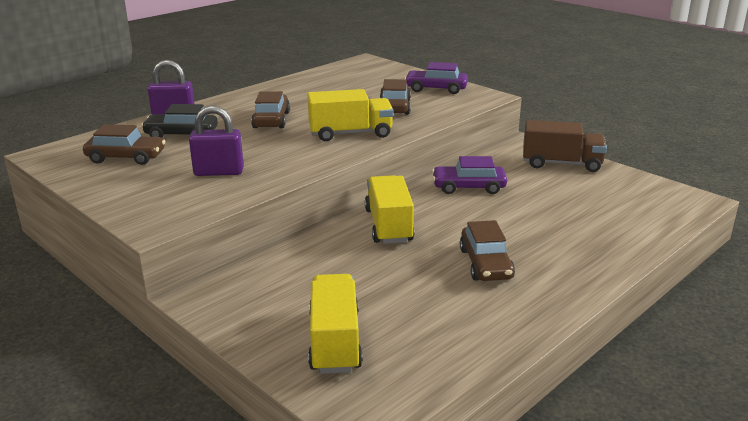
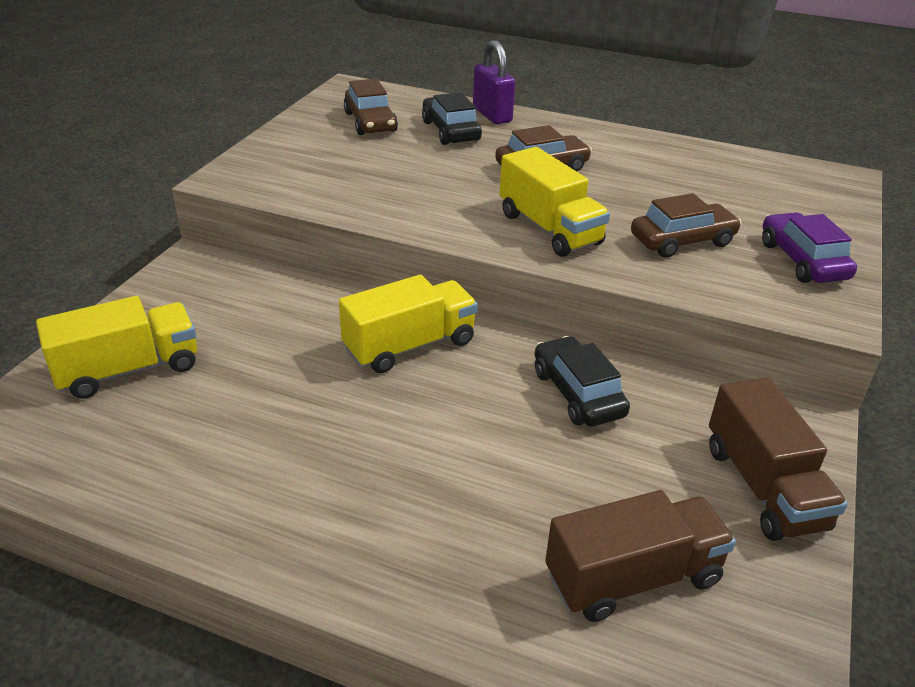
camera: 65 degrees right, 10 degrees up
(219, 172) = (368, 177): purple padlock -> none
(468, 187) = (577, 393): purple car -> black car
(486, 264) = (349, 455): brown car -> none
(609, 206) = (633, 578): none -> brown truck

